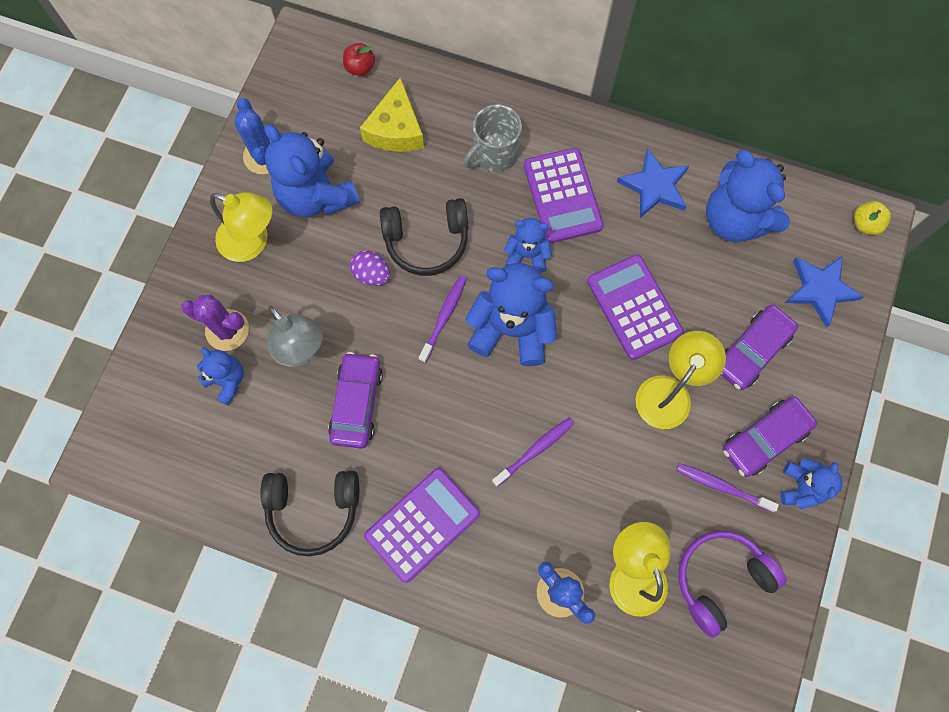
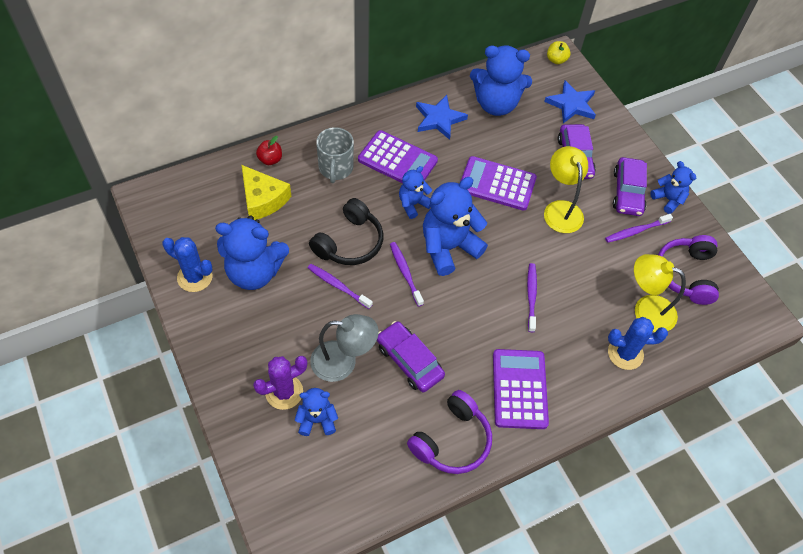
camera: 50 degrees left, 15 degrees down
(252, 242) = (243, 330): yellow lamp -> none
(313, 509) = (452, 440): black headphones -> purple headphones
(360, 68) = (202, 184): red apple -> red apple (270, 159)
(372, 274) = (338, 286): purple egg -> purple toothbrush

